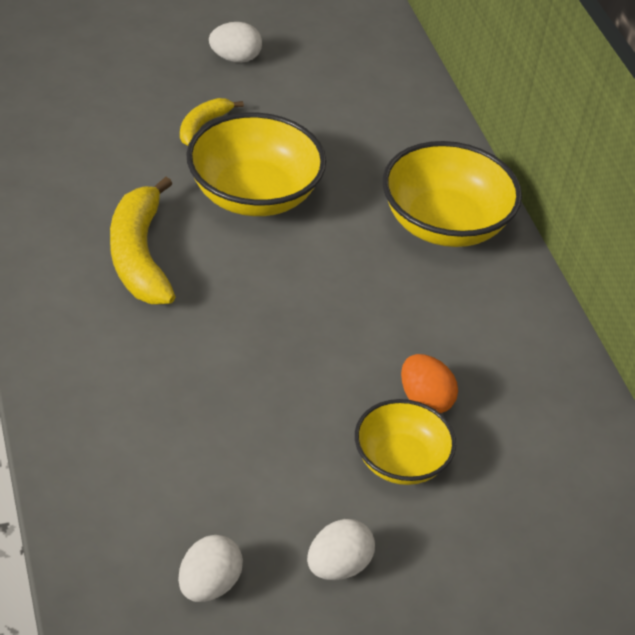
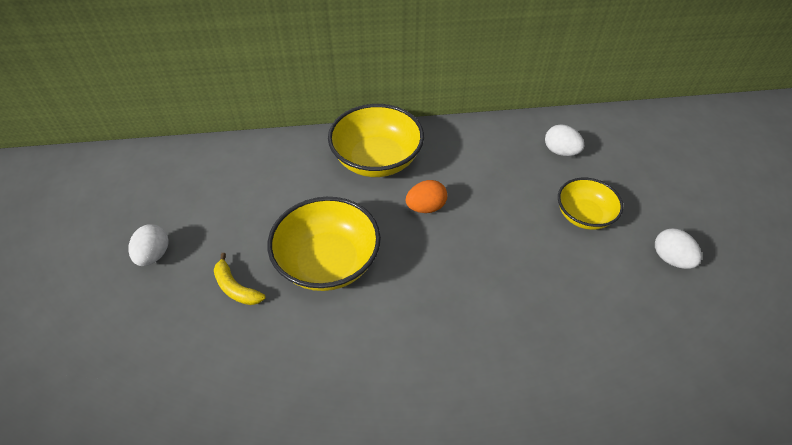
camera: 75 degrees left, 5 degrees up
(140, 255) = (386, 349): yellow banana -> none
(209, 584) = (702, 331): white egg -> white egg (560, 151)
(425, 400) = (533, 196): orange egg -> orange egg (426, 207)

